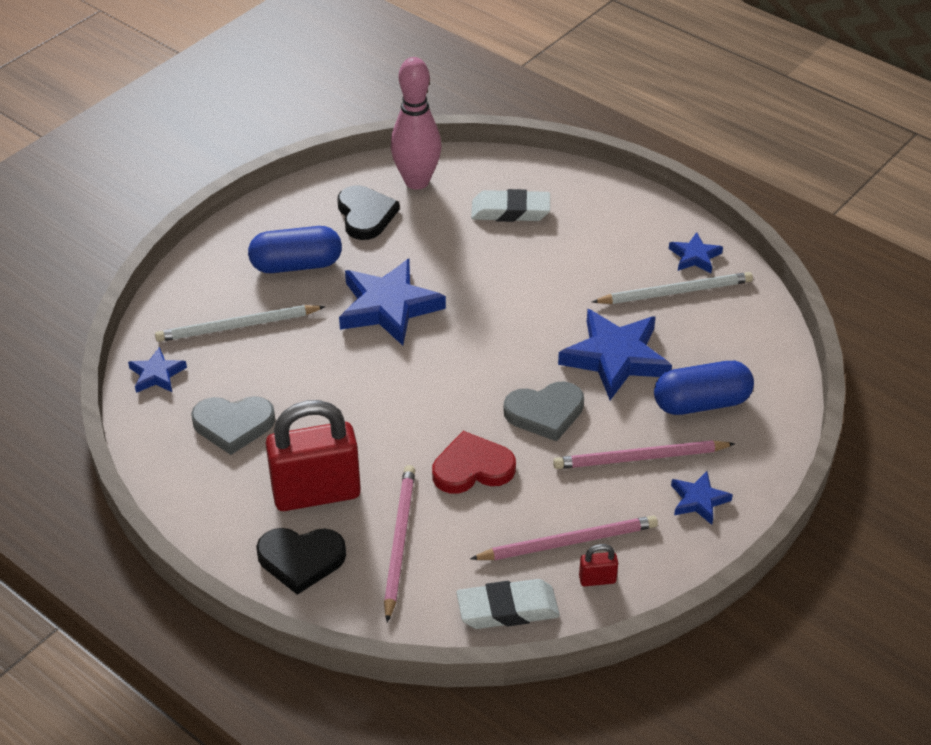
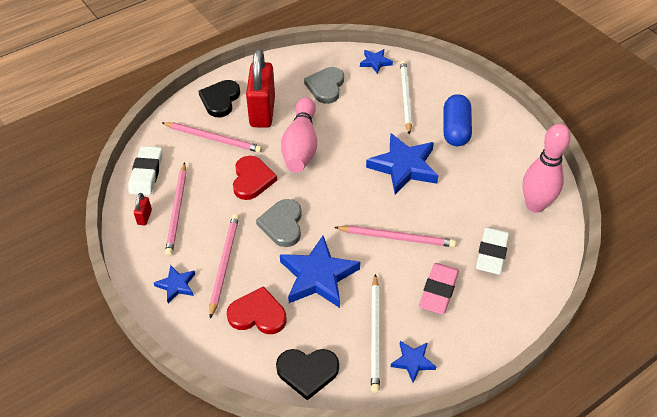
camera: 105 degrees right, 5 degrees up
(365, 215) = (500, 171): black heart -> black heart (307, 372)
(381, 426) = (301, 146): none -> pink bowling pin
(520, 295) = (397, 238): none -> pink pencil
(587, 248) = (438, 291): none -> pink eraser
(701, 403) = (258, 314): blue capsule -> red heart

